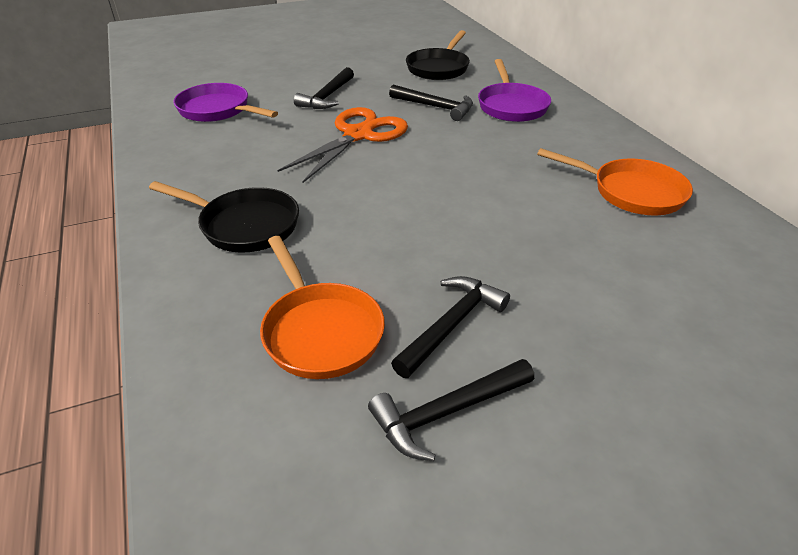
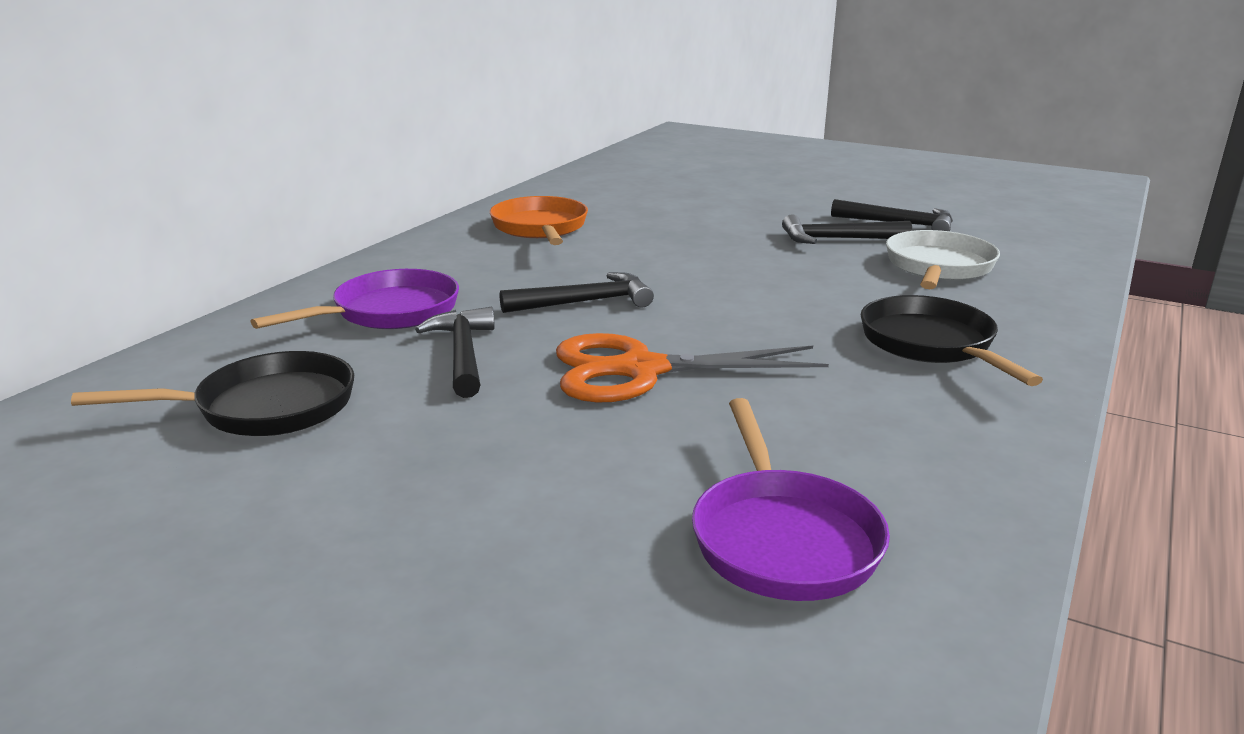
camera: 130 degrees left, 15 degrees down
(320, 330) = (938, 268): orange pan -> white pan
(327, 96) = (548, 454): black hammer -> black hammer (585, 302)

